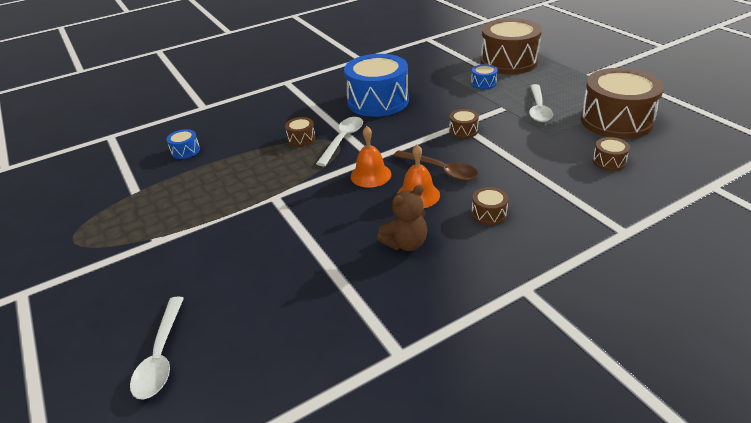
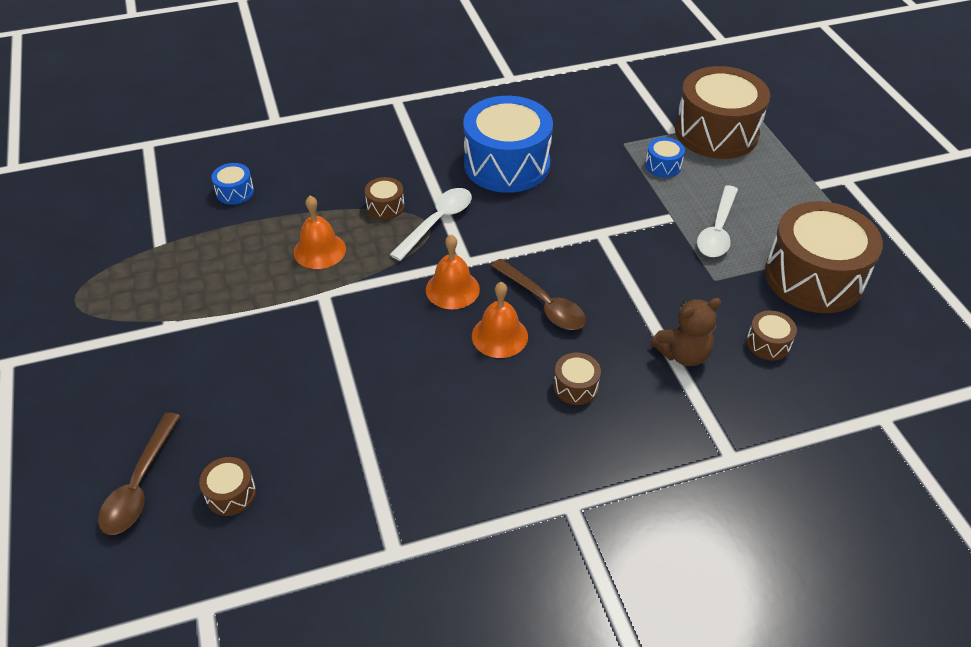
camera: 10 degrees right, 10 degrees up
(161, 356) = (139, 485): white spoon -> brown spoon
(262, 172) = (319, 250): none -> orange bell
(405, 243) = (457, 405): brown teddy bear -> brown teddy bear (683, 354)
(463, 131) = (599, 244): brown drum -> brown drum (231, 494)

